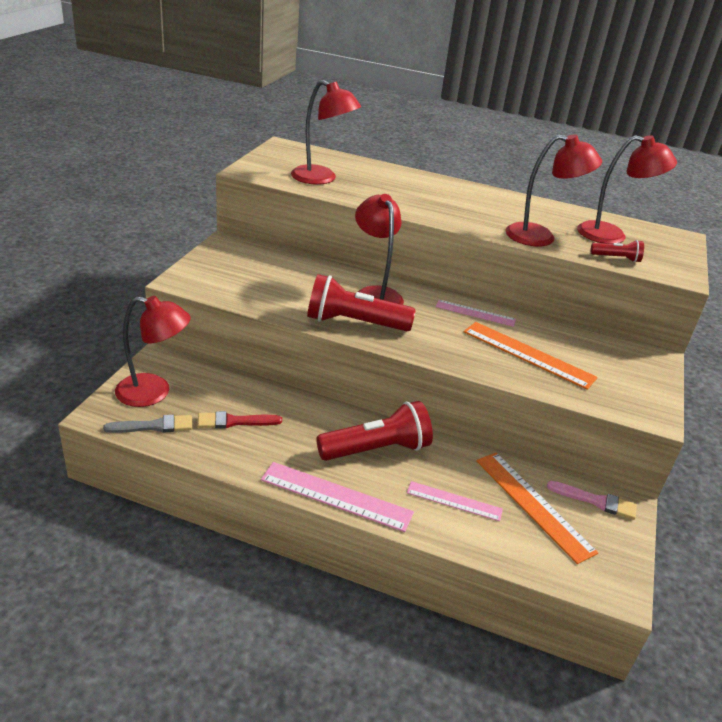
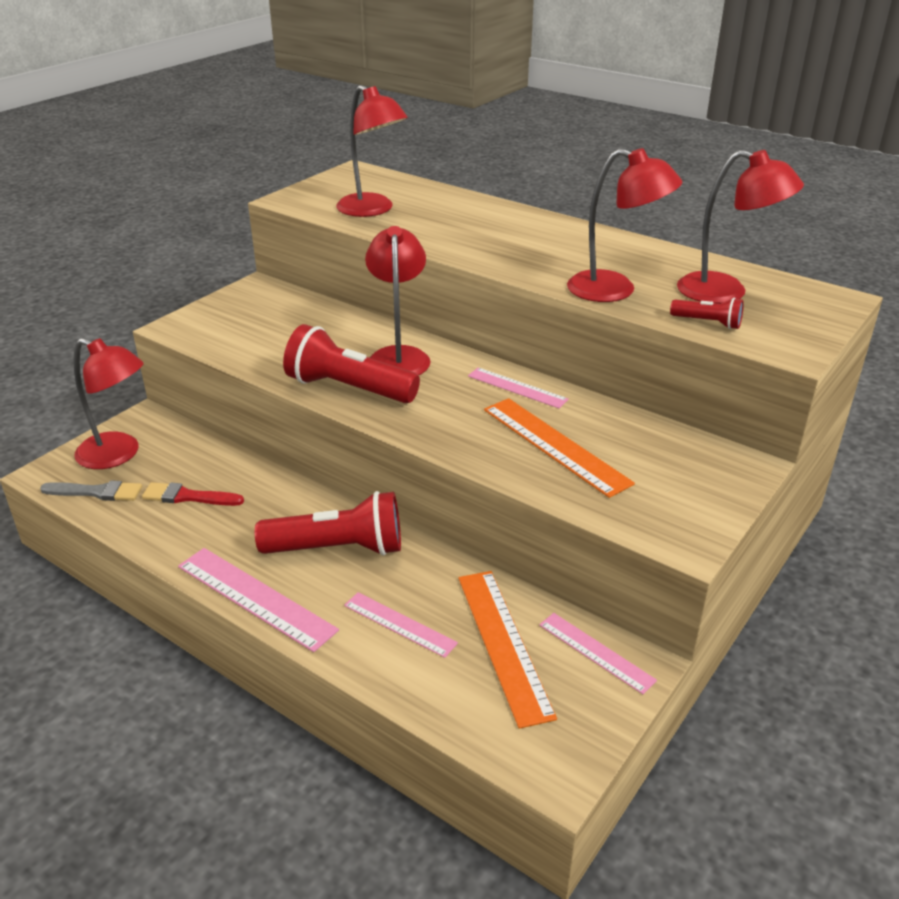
camera: 20 degrees right, 0 degrees up
(596, 501) = (596, 652): pink brush -> pink ruler

